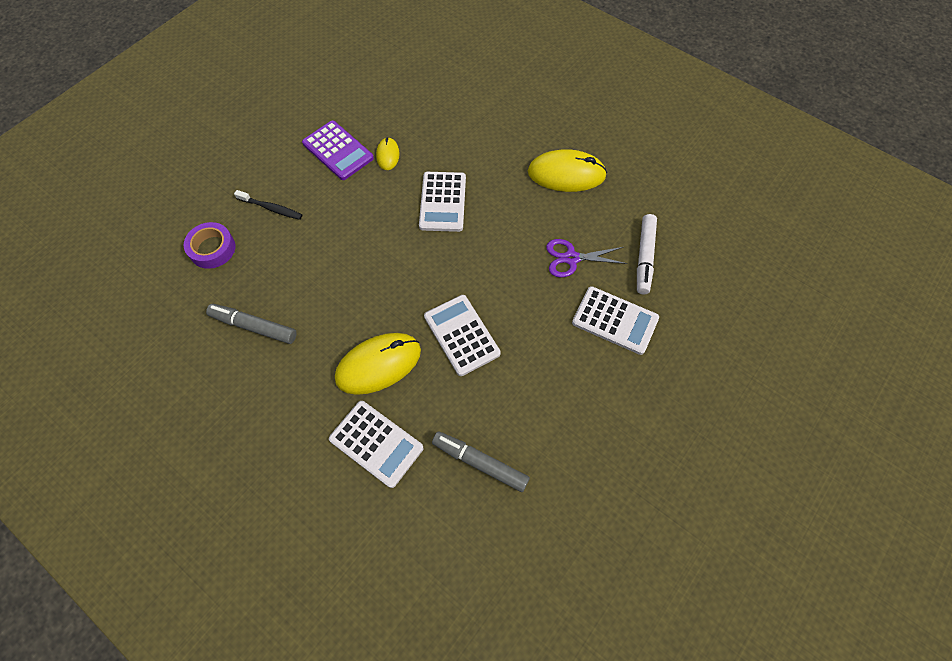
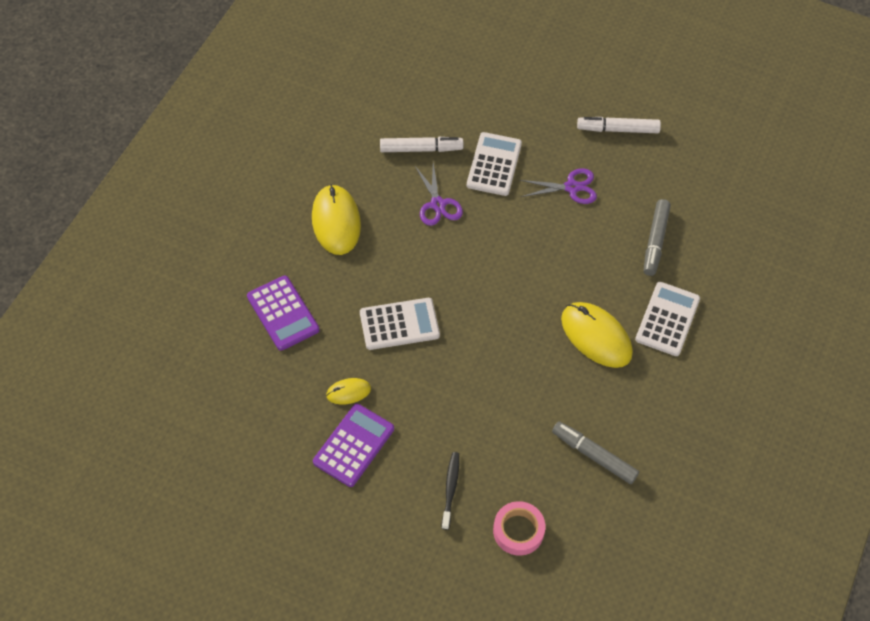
camera: 105 degrees left, 5 degrees down
(212, 249) = (518, 531): purple tape -> pink tape
(254, 327) = (594, 455): grey marker -> grey marker turned 120 degrees clockwise
(461, 335) = (545, 277): white calculator -> none
(478, 123) = (283, 313): none -> purple calculator
(571, 392) = (572, 187): none -> purple scissors
(650, 469) = (618, 129): none -> white marker

